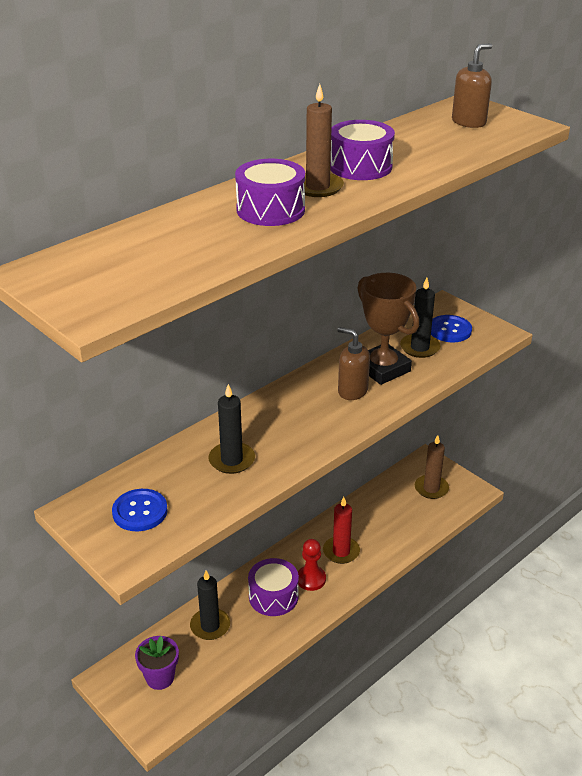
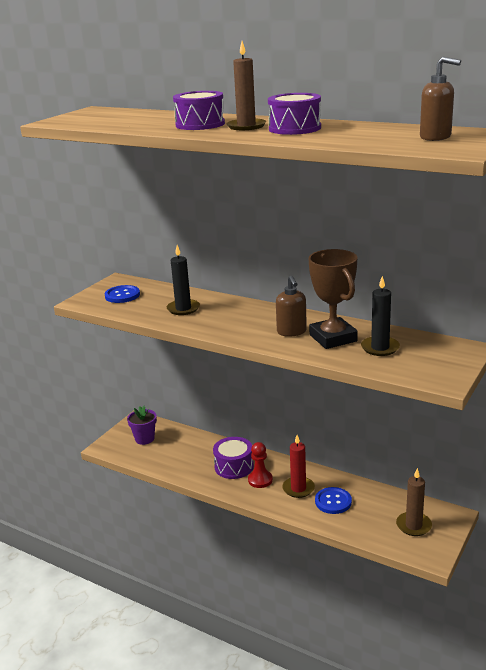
camera: 75 degrees right, 10 degrees down
(210, 626) = (194, 446): black candle -> none
(352, 391) = (291, 332): brown soap dispenser -> brown soap dispenser turned 150 degrees clockwise
(383, 369) = (333, 338): brown trophy -> brown trophy turned 60 degrees counterclockwise
(450, 330) = (423, 357): blue button -> blue button (333, 501)

